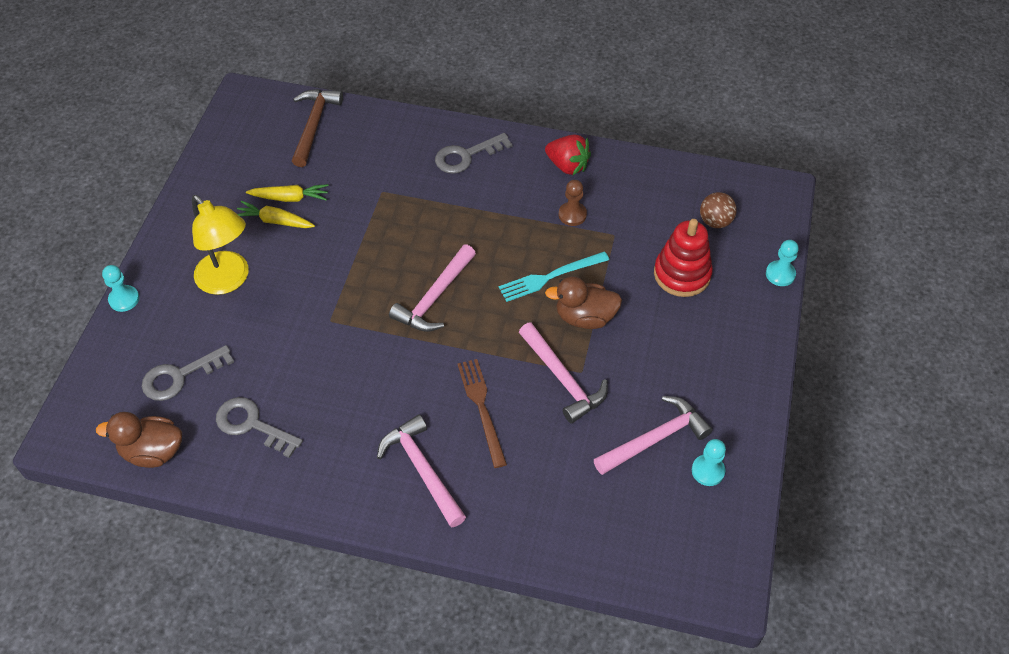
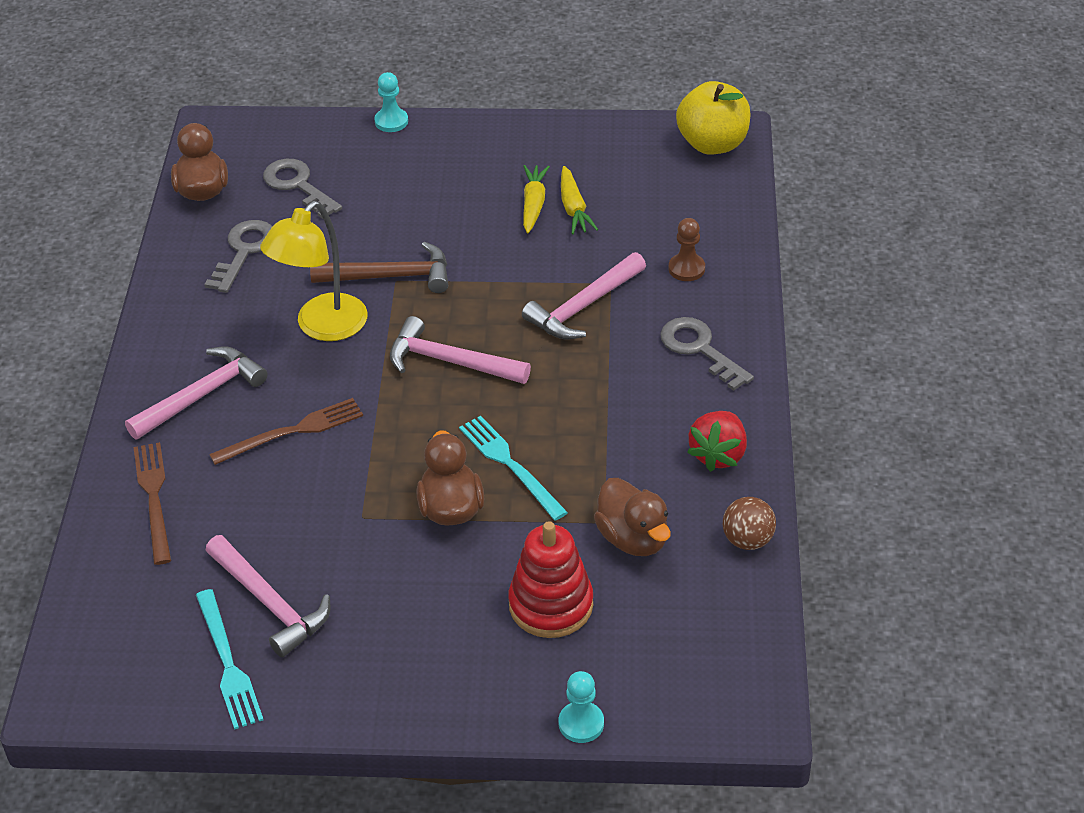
camera: 80 degrees right, 10 degrees down
(228, 280) = (435, 189): yellow lamp -> yellow lamp (322, 327)
(251, 107) = (712, 144): none -> yellow apple
(314, 125) = (702, 202): brown hammer -> brown hammer (390, 276)
(531, 512) = (154, 498): none -> brown fork
(563, 379) = (348, 500): pink hammer -> pink hammer (583, 307)
(572, 215) = (627, 472): brown pawn -> brown pawn (686, 269)
(632, 222) = (633, 538): none -> brown duck
(708, 471) = (228, 663): turquoise pawn -> turquoise fork
(715, 221) = (663, 635): brown ball -> brown ball (747, 540)

